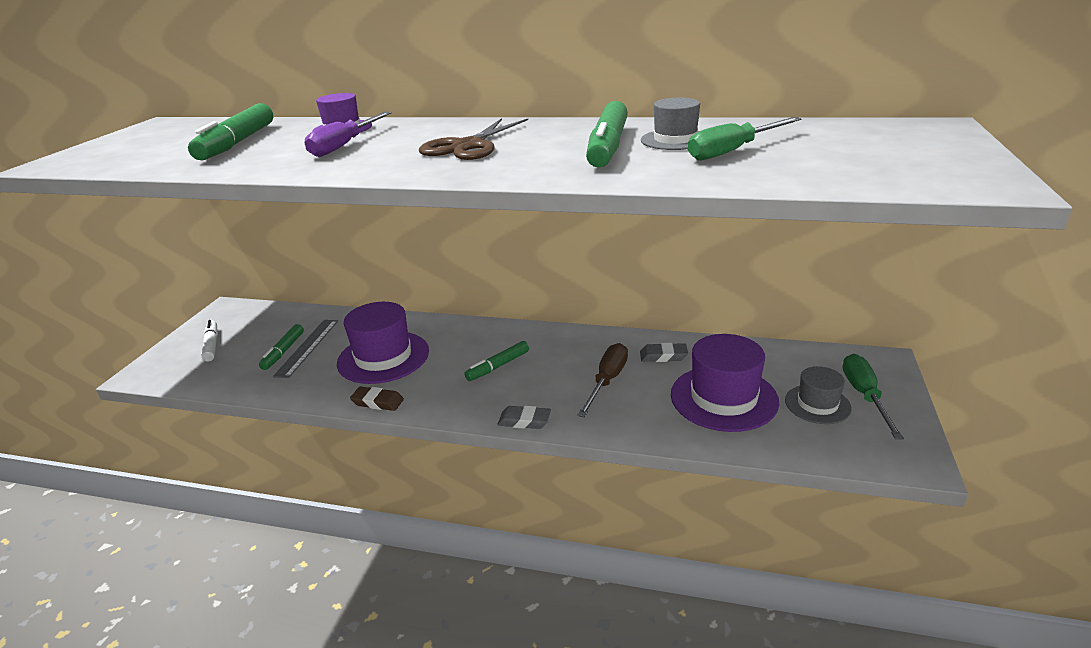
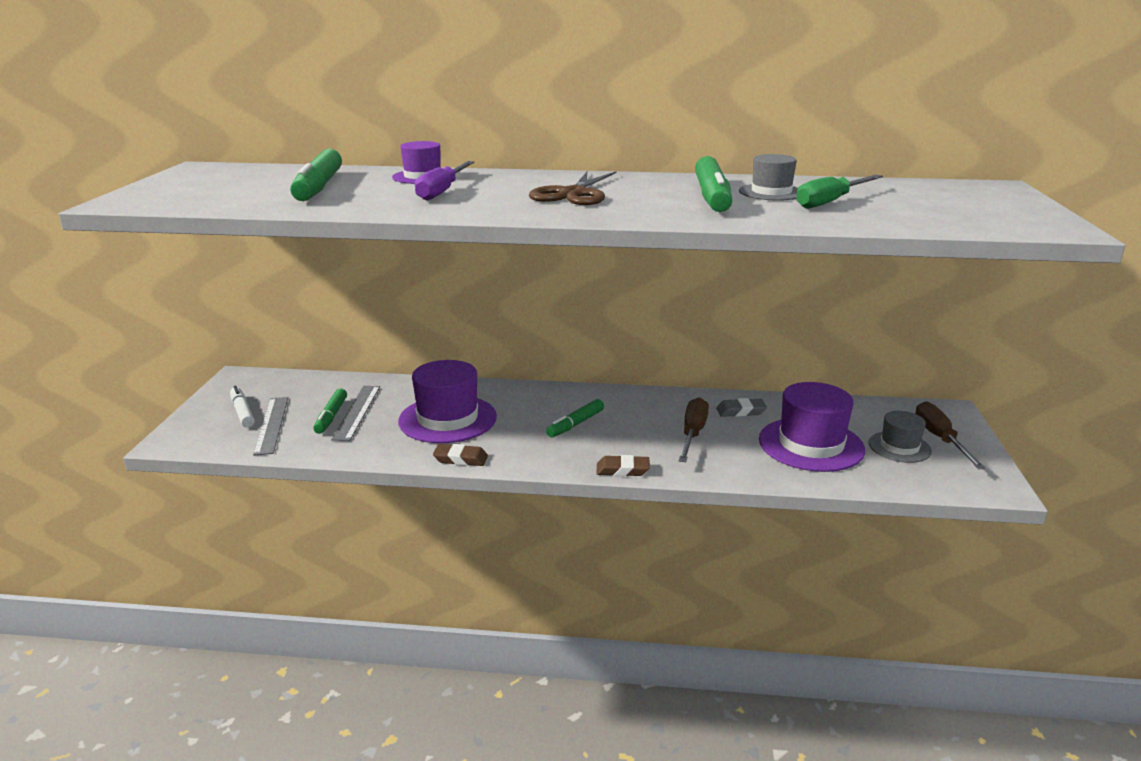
camera: 10 degrees left, 5 degrees down
(230, 359) = (272, 425): none -> grey ruler
(524, 421) = (622, 470): grey eraser -> brown eraser
(865, 396) = (940, 439): green screwdriver -> brown screwdriver

